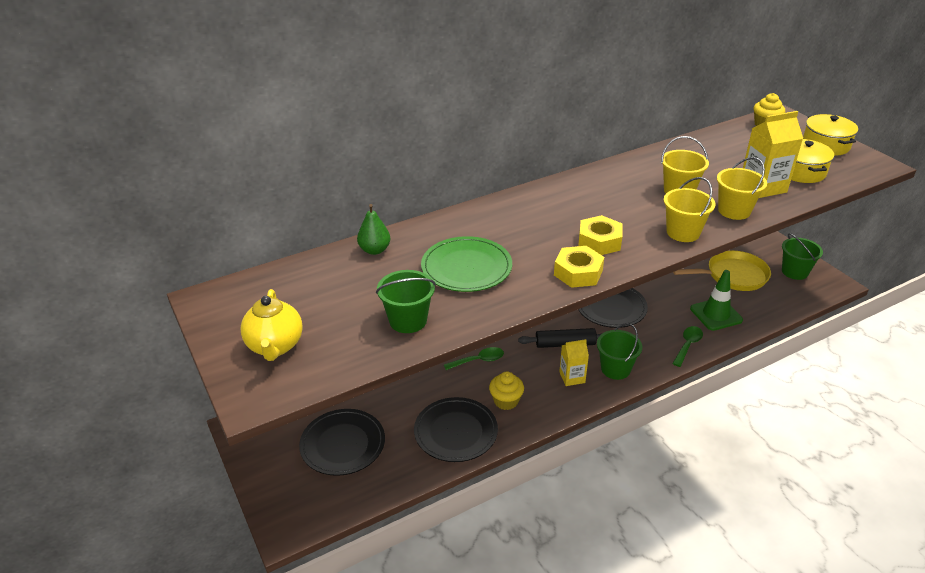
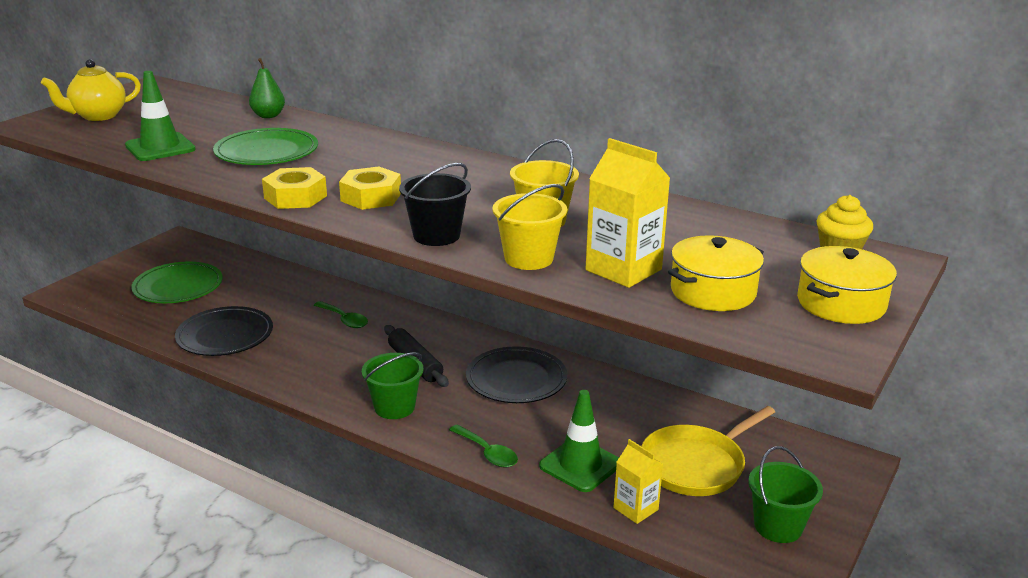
camera: 60 degrees right, 10 degrees down
(342, 444) = (178, 286): black plate -> green plate
(408, 320) = (160, 147): green bucket -> green traffic cone
(506, 401) = (289, 351): yellow cupcake -> none
(572, 377) = (357, 381): yellow carton -> yellow carton (635, 509)
(683, 232) = (436, 236): yellow bucket -> black bucket
(688, 345) = (487, 453): green spoon -> green spoon turned 45 degrees clockwise
(733, 275) = (696, 465): yellow pan -> yellow pan turned 90 degrees clockwise

